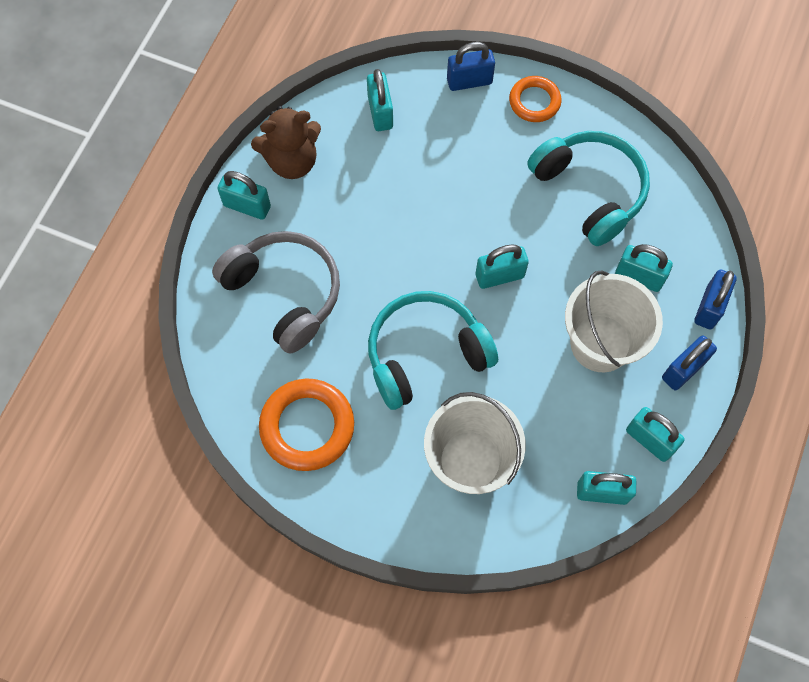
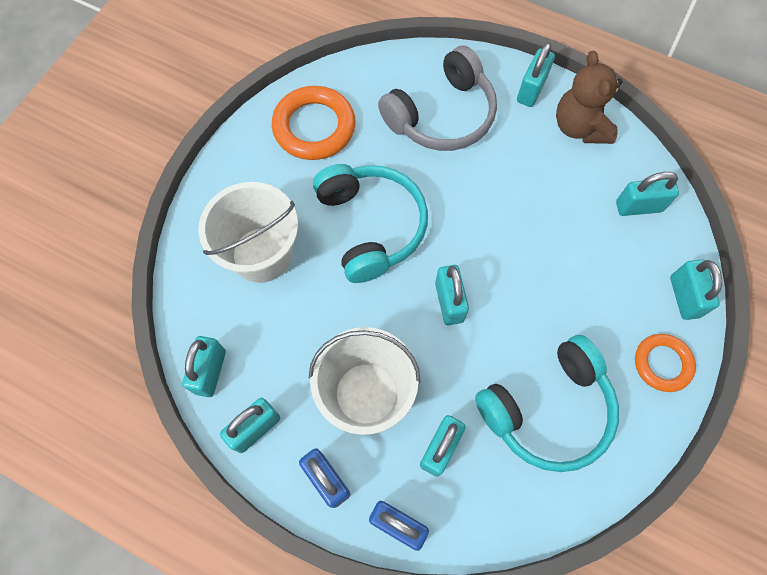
camera: 95 degrees right, 0 degrees up
(469, 81) = (684, 297): blue padlock -> turquoise padlock

